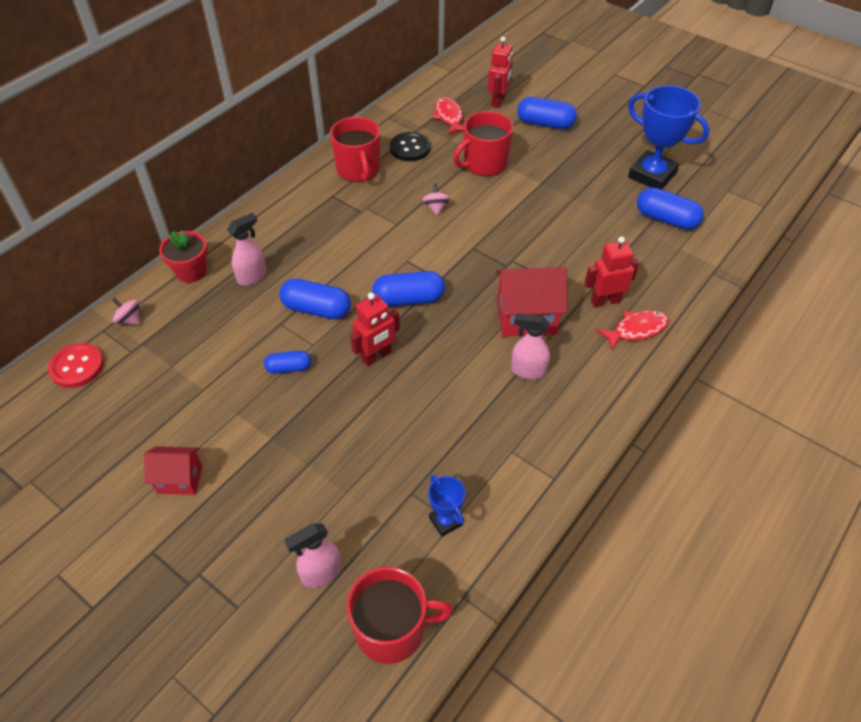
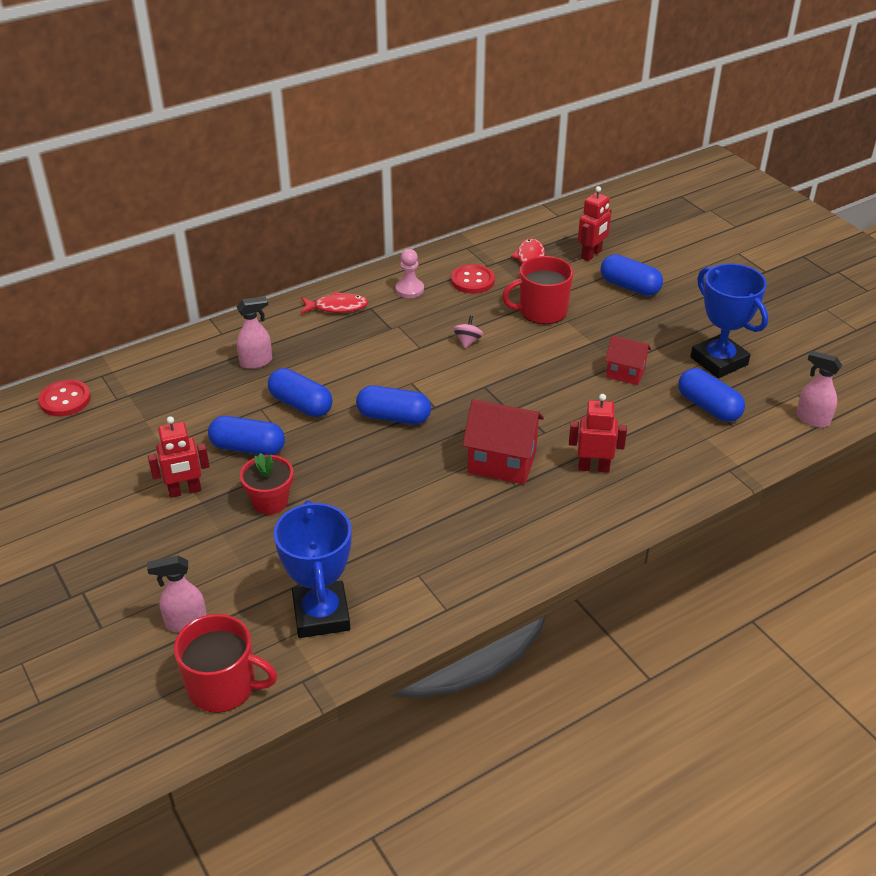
camera: 20 degrees right, 10 degrees down
(129, 320) = (129, 372): pink spinning top -> none
(179, 479) = (105, 513): red house -> red house (625, 373)
(191, 272) = (203, 345): red flower pot -> red flower pot (270, 502)
(288, 368) = (248, 448): blue capsule -> blue capsule, size x1.67
(358, 169) = (409, 289): red mug -> pink pawn
(376, 356) = (334, 459): red robot -> red robot (185, 491)
(410, 148) = (472, 280): black button -> red button
(445, 521) = (321, 614): blue trophy -> blue trophy, size x2.02
(528, 370) = (475, 509): pink spray bottle -> pink spray bottle (812, 419)
(636, 330) = (611, 502): red fish -> red fish (337, 307)

